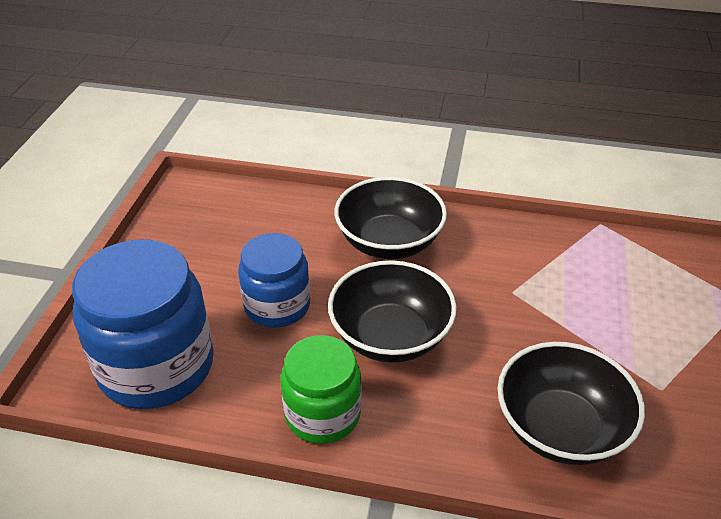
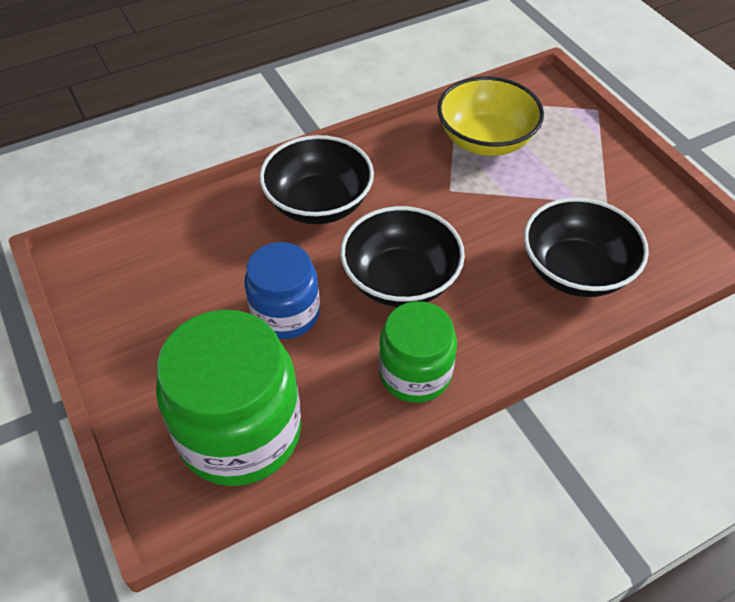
camera: 40 degrees left, 10 degrees up
(156, 366) = (240, 431): blue jar -> green jar
(591, 270) = (485, 140): none -> yellow bowl

